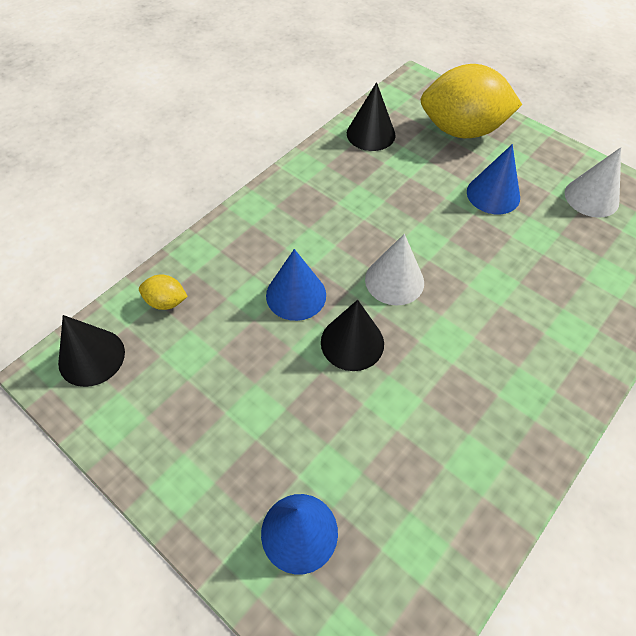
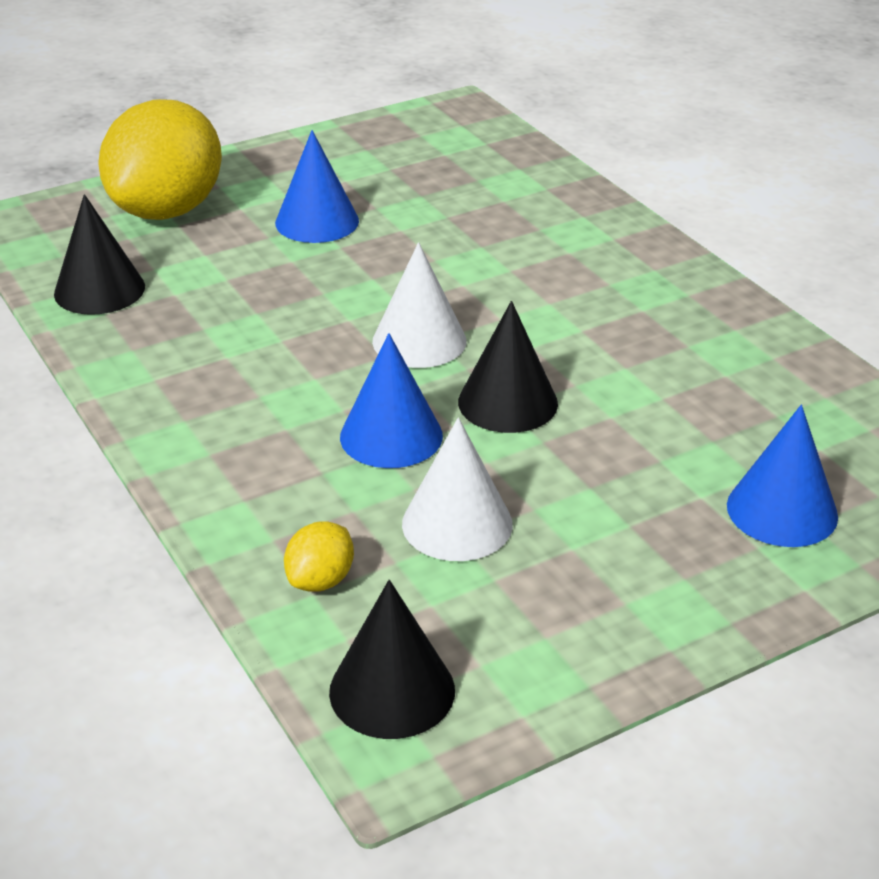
camera: 70 degrees left, 20 degrees down
(591, 197) = (377, 155): white cone -> white cone (457, 524)

